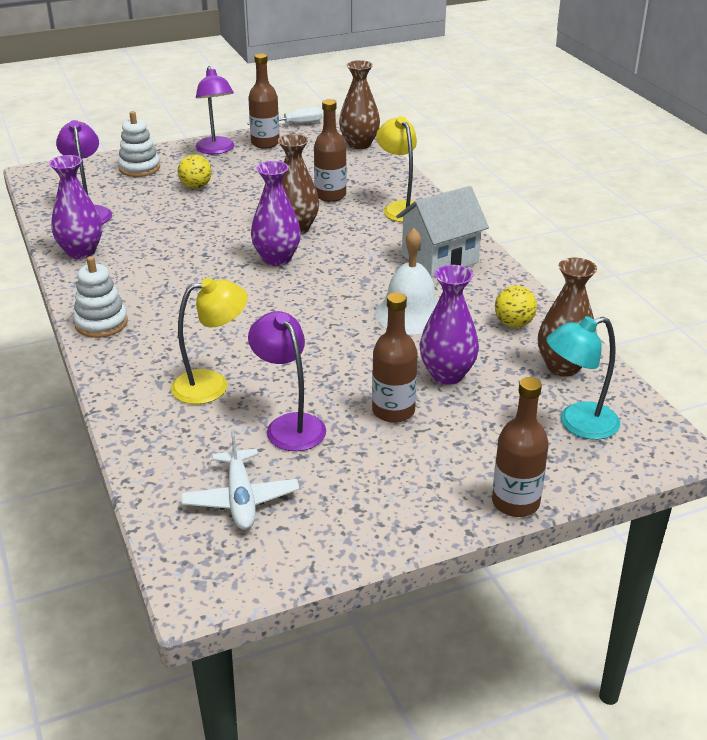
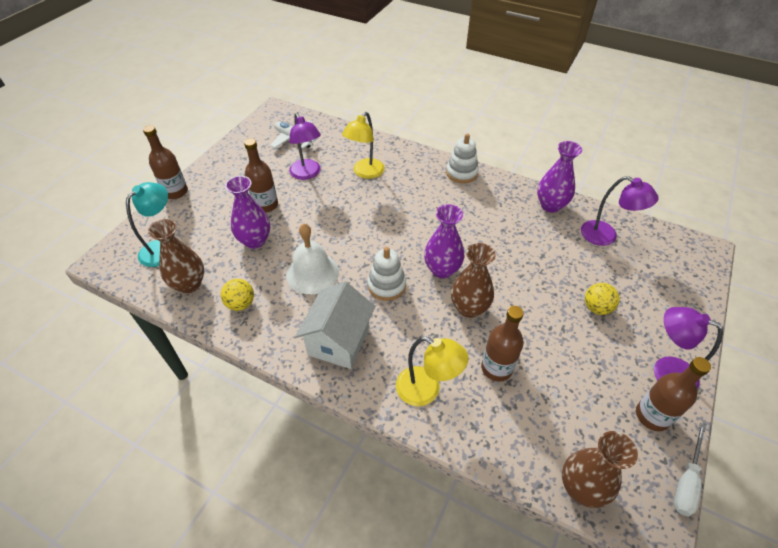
camera: 140 degrees right, 15 degrees up
(139, 168) = (666, 302): white stacking toy -> white stacking toy (386, 285)
(289, 425) = (307, 174): purple lamp -> purple lamp turned 45 degrees clockwise

